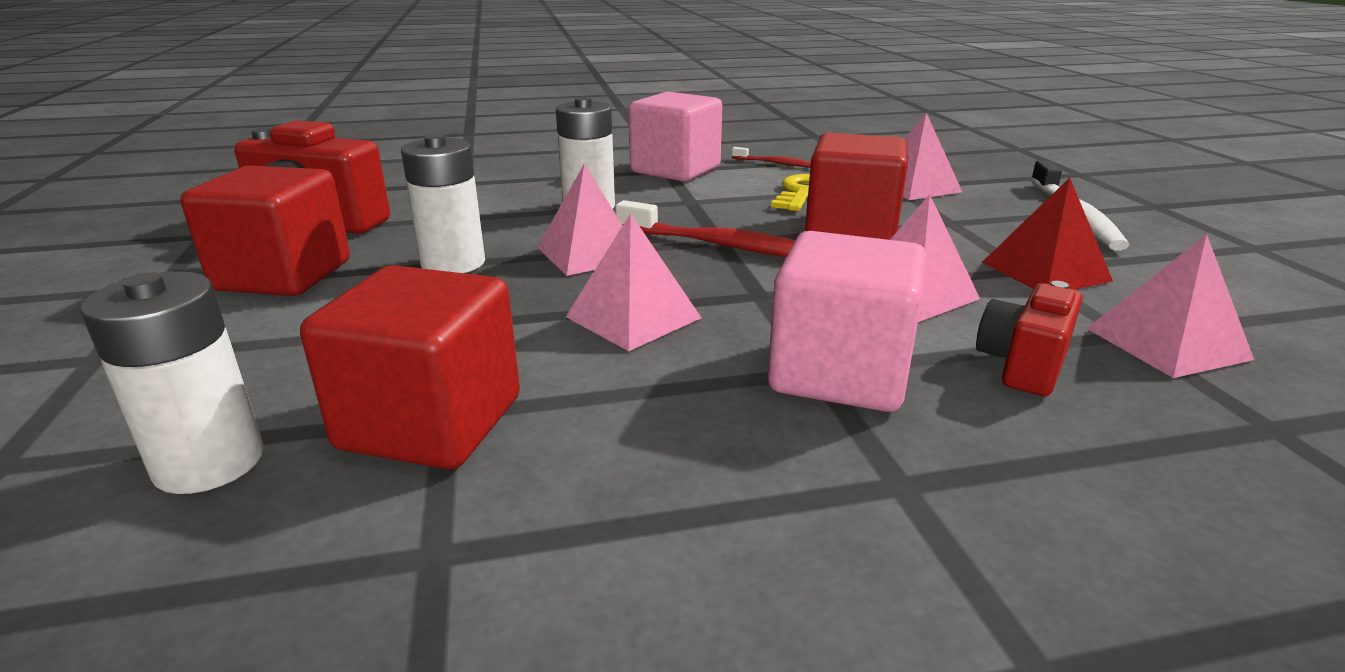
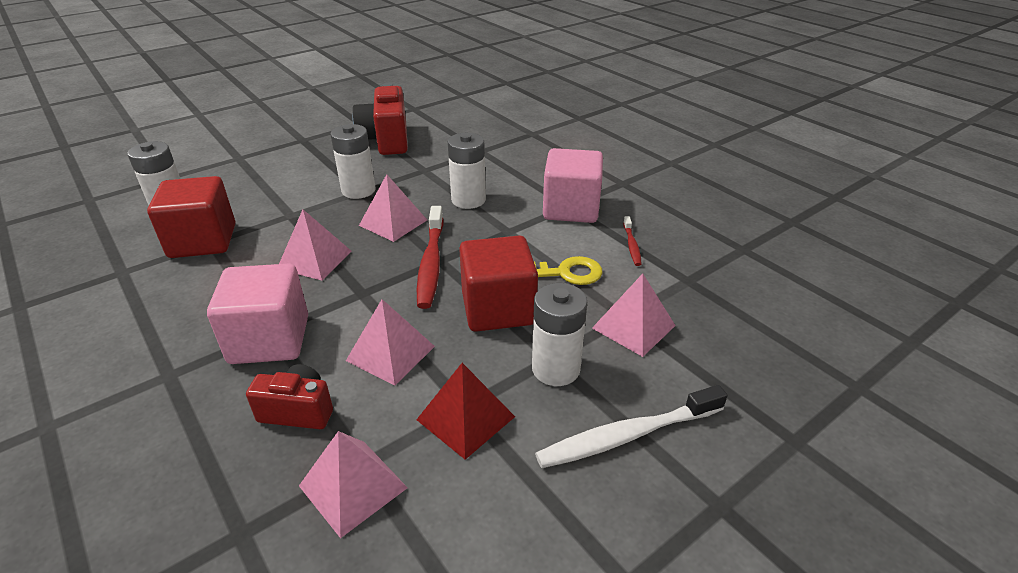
camera: 65 degrees right, 10 degrees up
(283, 275) = (324, 158): red cube -> none
(970, 223) = (556, 369): none -> white battery

